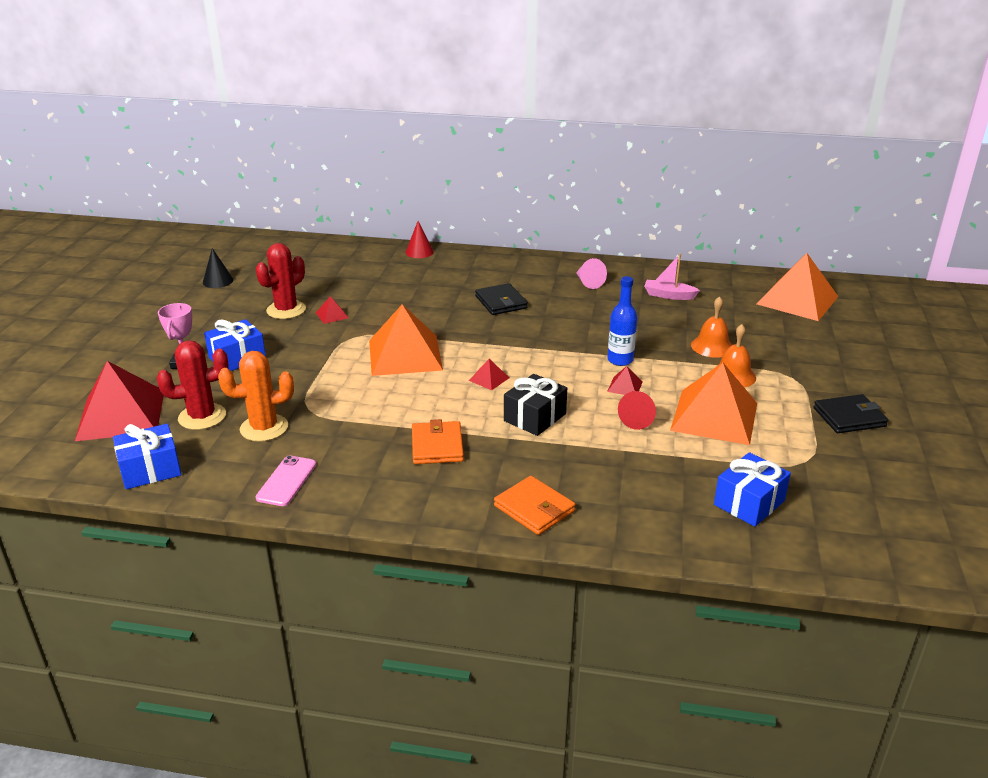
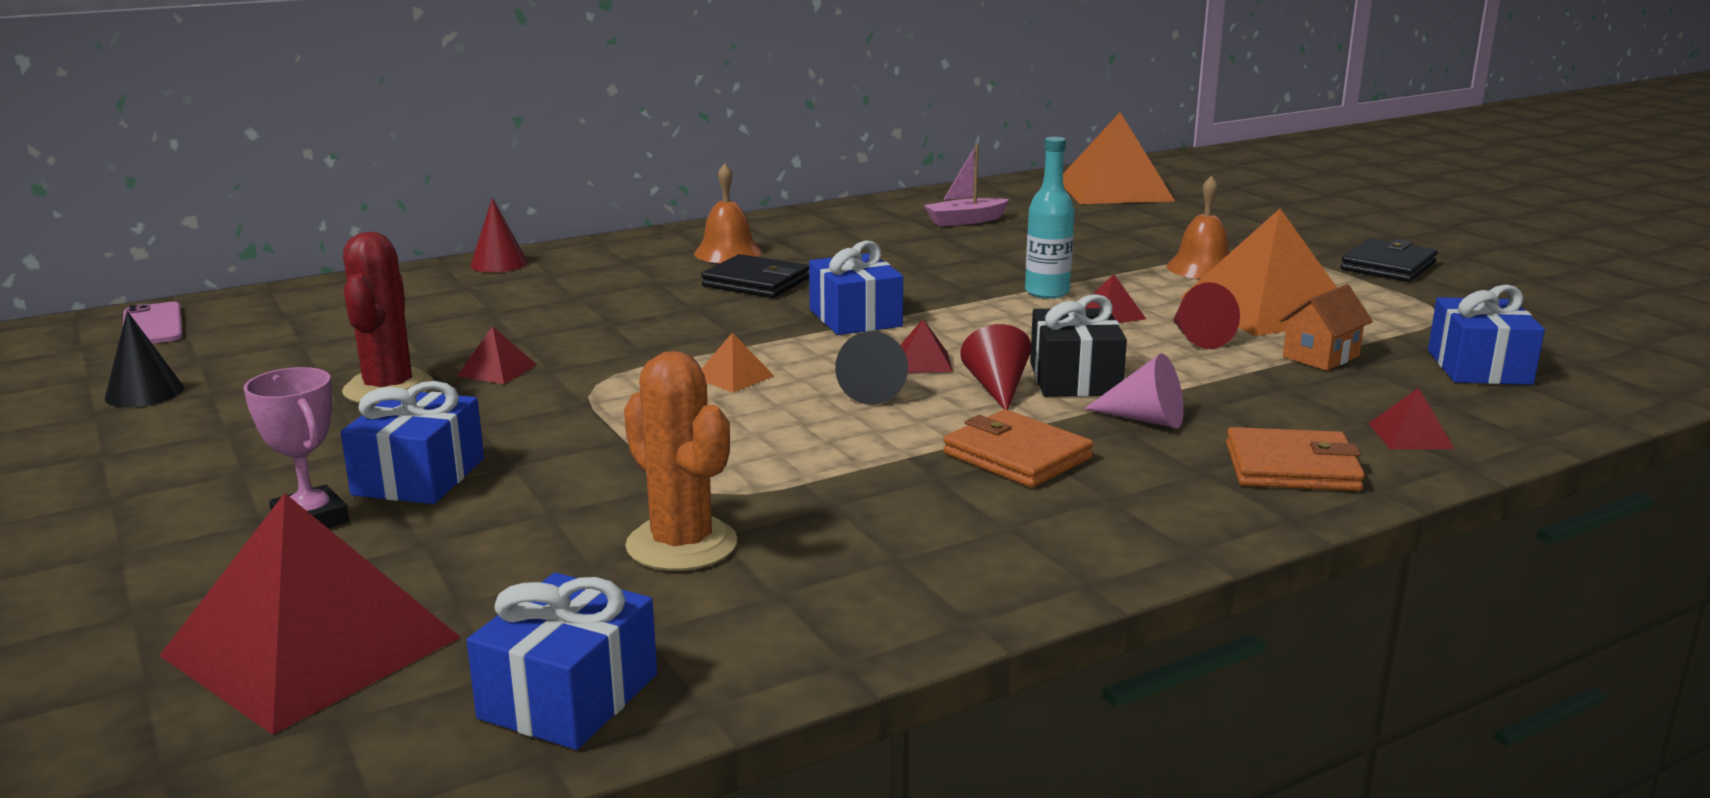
camera: 40 degrees left, 10 degrees down
(202, 417) = (518, 578): red cactus -> none
(264, 428) = (681, 545): orange cactus -> orange cactus turned 75 degrees counterclockwise
(286, 481) = (878, 593): pink phone -> pink phone (152, 326)
(405, 355) = (734, 377): orange pyramid -> orange pyramid, size x0.41
(443, 386) = (874, 391): none -> black cone
(493, 407) = (997, 388): none -> red cone
(506, 341) = (855, 318): none -> blue gift
(588, 282) = (835, 234): pink cone -> pink cone (1144, 419)
(620, 360) = (1047, 292): blue bottle -> turquoise bottle
(623, 521) = (1410, 436): none -> red pyramid
(677, 458) = (1320, 356): none -> orange house
(712, 346) = (1120, 250): orange bell -> orange bell (728, 253)

